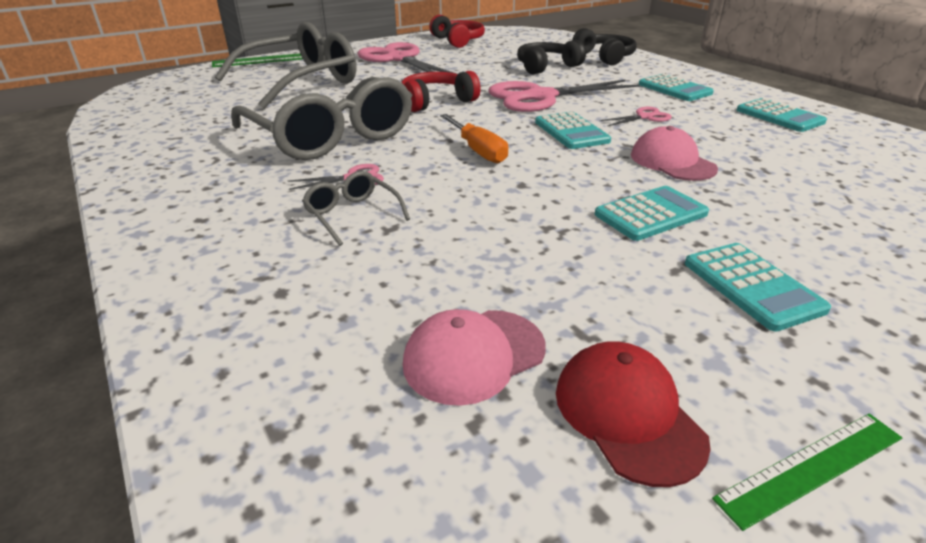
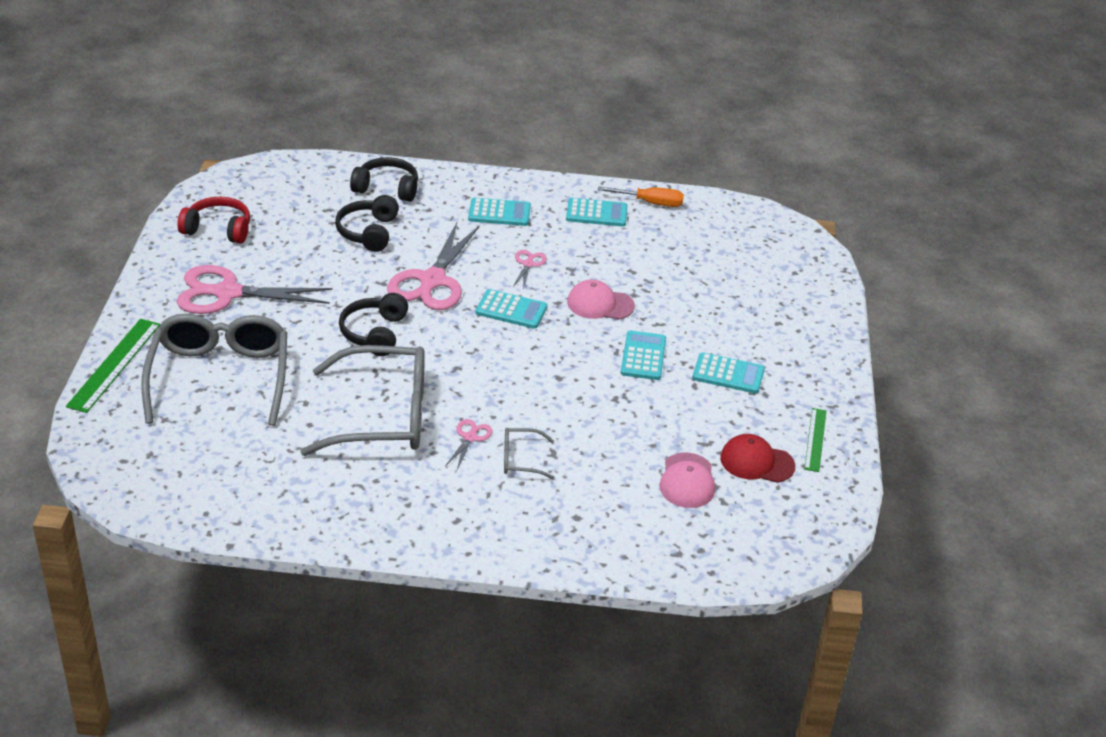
camera: 55 degrees left, 5 degrees up
(436, 102) = (375, 333): red headphones -> black headphones
(477, 150) = (491, 366): orange screwdriver -> orange screwdriver (650, 203)

